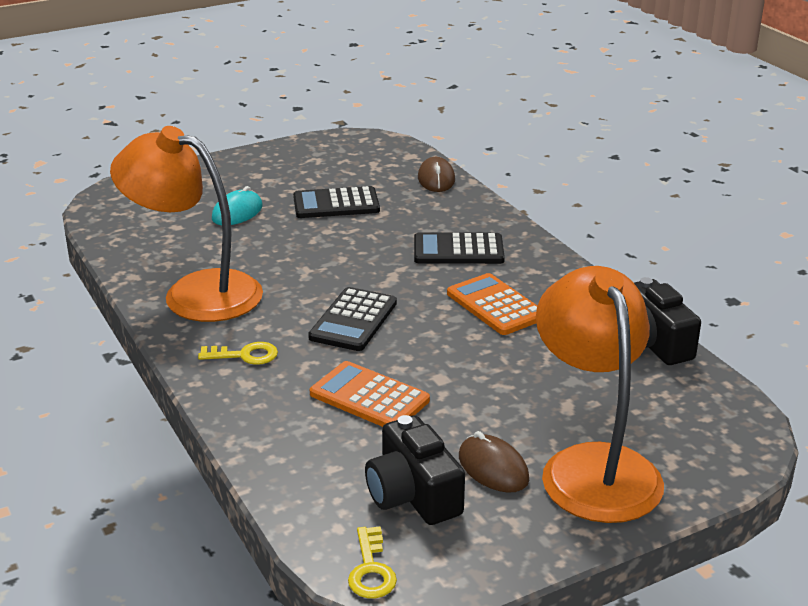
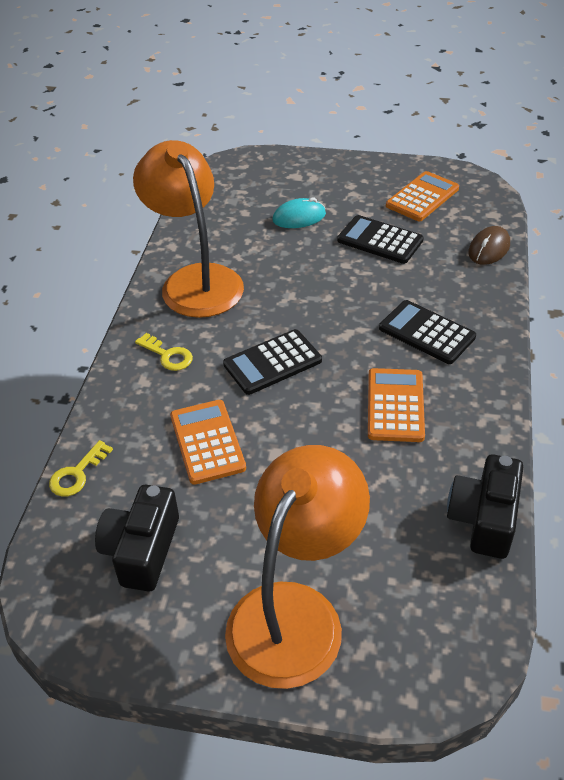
camera: 40 degrees right, 15 degrees up
(334, 163) = (422, 197): none -> orange calculator
(371, 570) = (47, 597): yellow key -> yellow key (77, 474)
(493, 468) = (220, 564): brown mouse -> none

